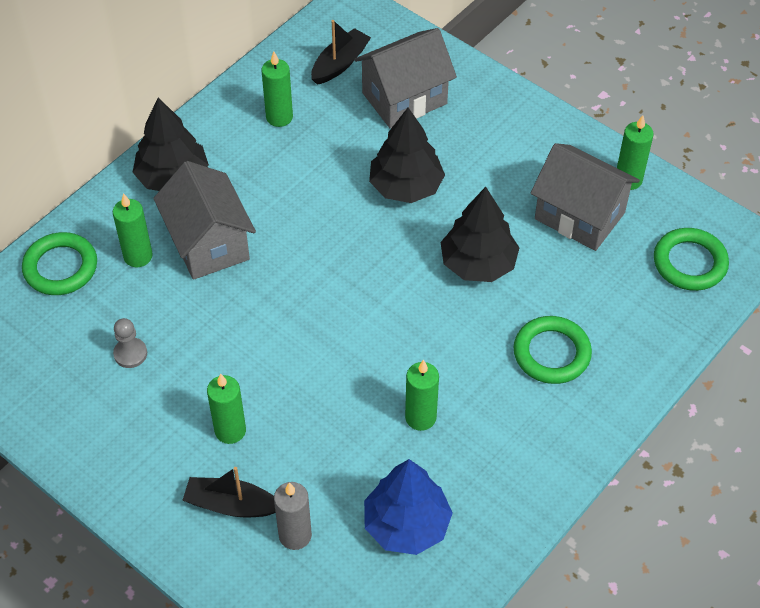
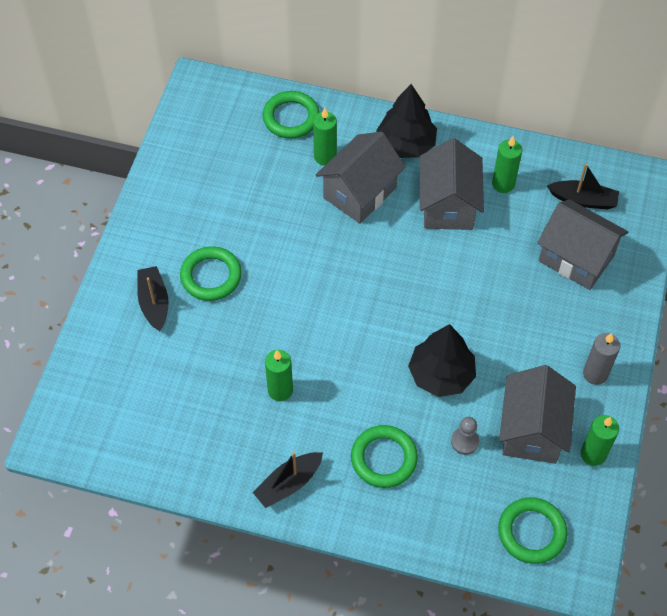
camera: 65 degrees right, 5 degrees up
(130, 354) = (243, 190): grey pawn -> grey pawn (464, 441)
(230, 430) = (211, 276): green candle -> green ring
(275, 173) = (448, 205): none -> grey house
(295, 535) = (148, 351): grey candle -> grey candle (595, 374)
(406, 186) = (487, 295): black tree -> none
(406, 524) = (187, 416): blue tree -> none
(540, 453) = (288, 483): none -> black boat

